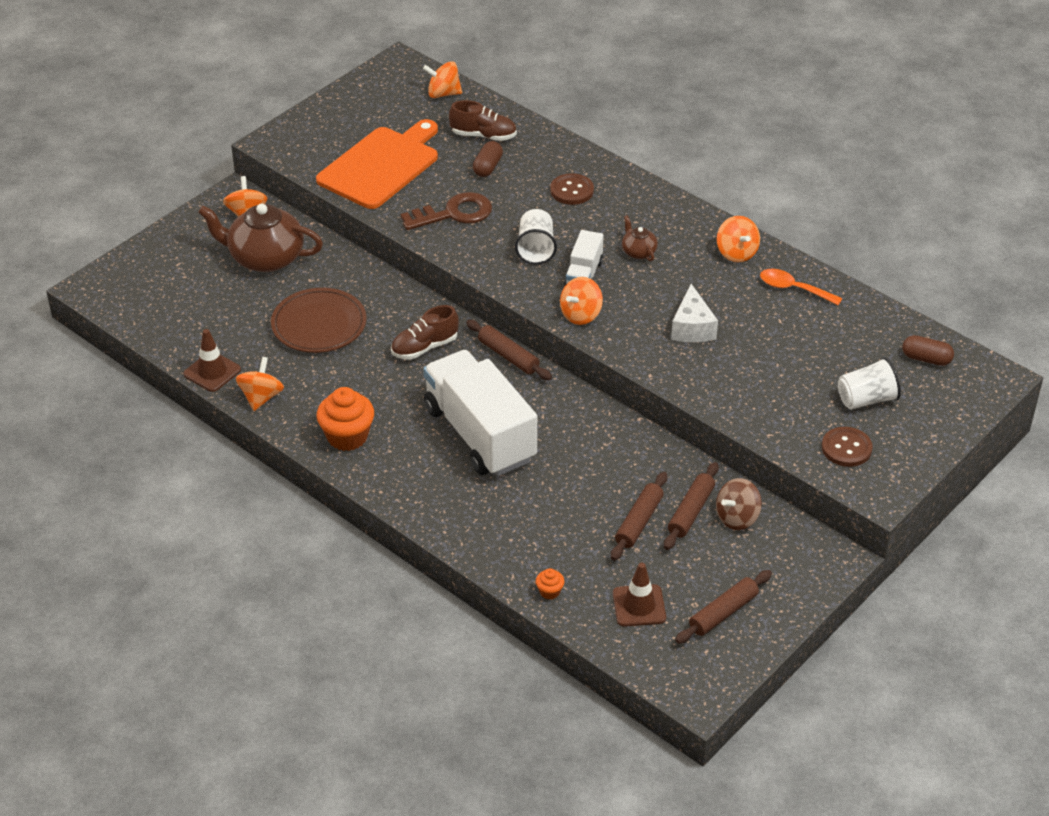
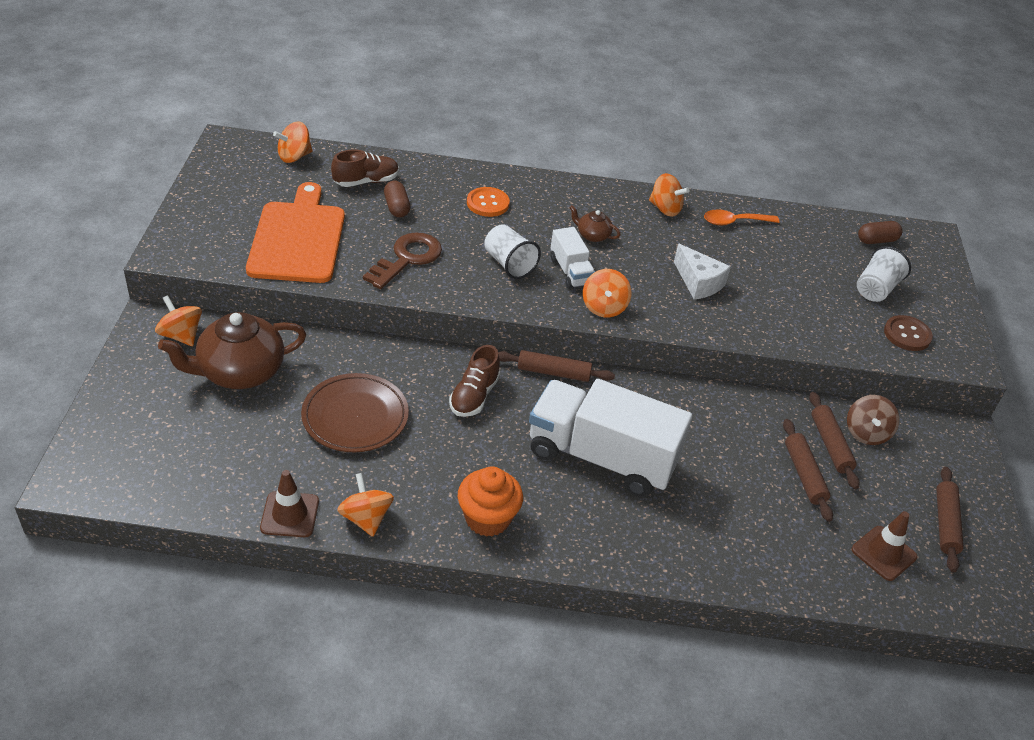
camera: 40 degrees left, 0 degrees up
(549, 592) = (807, 580): orange cupcake -> none
(572, 191) = (488, 203): brown button -> orange button

